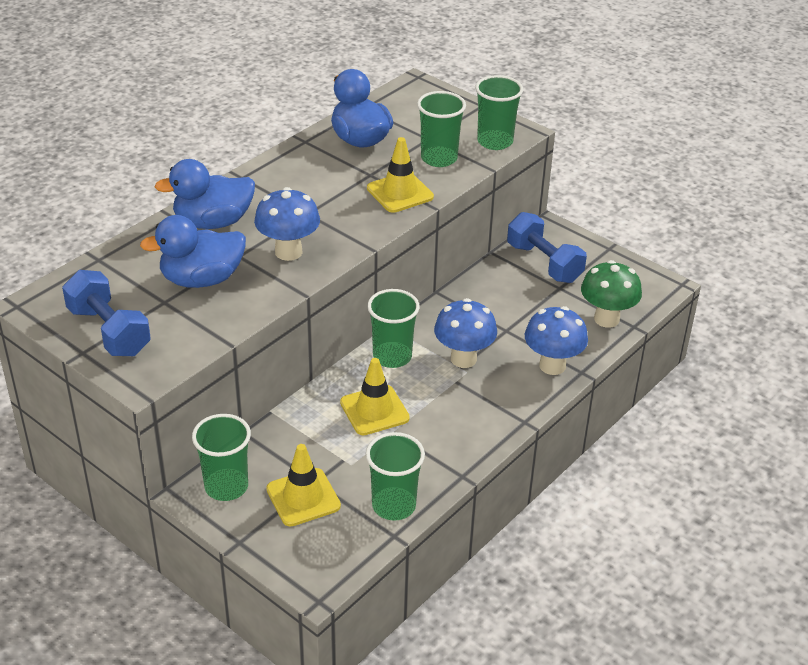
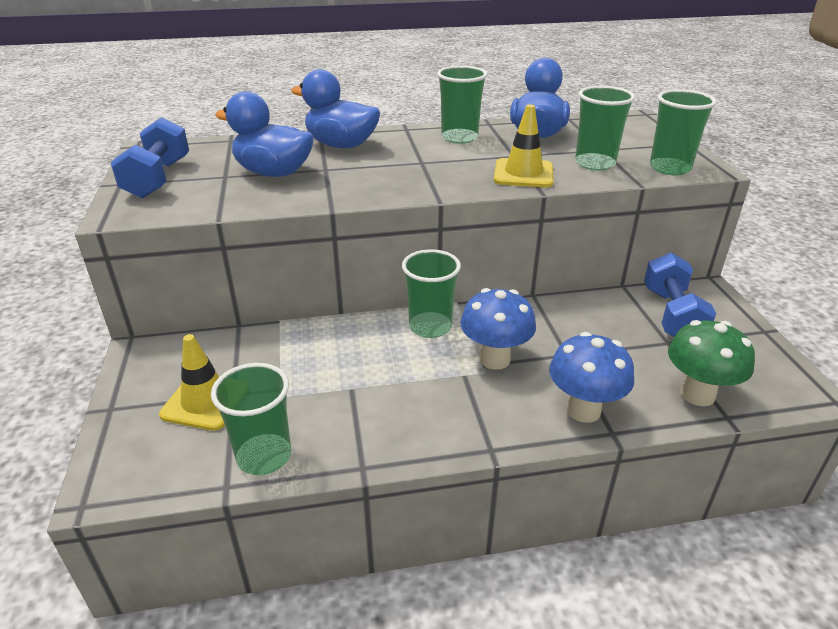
camera: 40 degrees right, 5 degrees down
(226, 487) = (167, 359): green cup -> green cup (459, 138)
(288, 252) = (366, 179): blue mushroom -> none
(374, 410) = (359, 362): yellow traffic cone -> none

